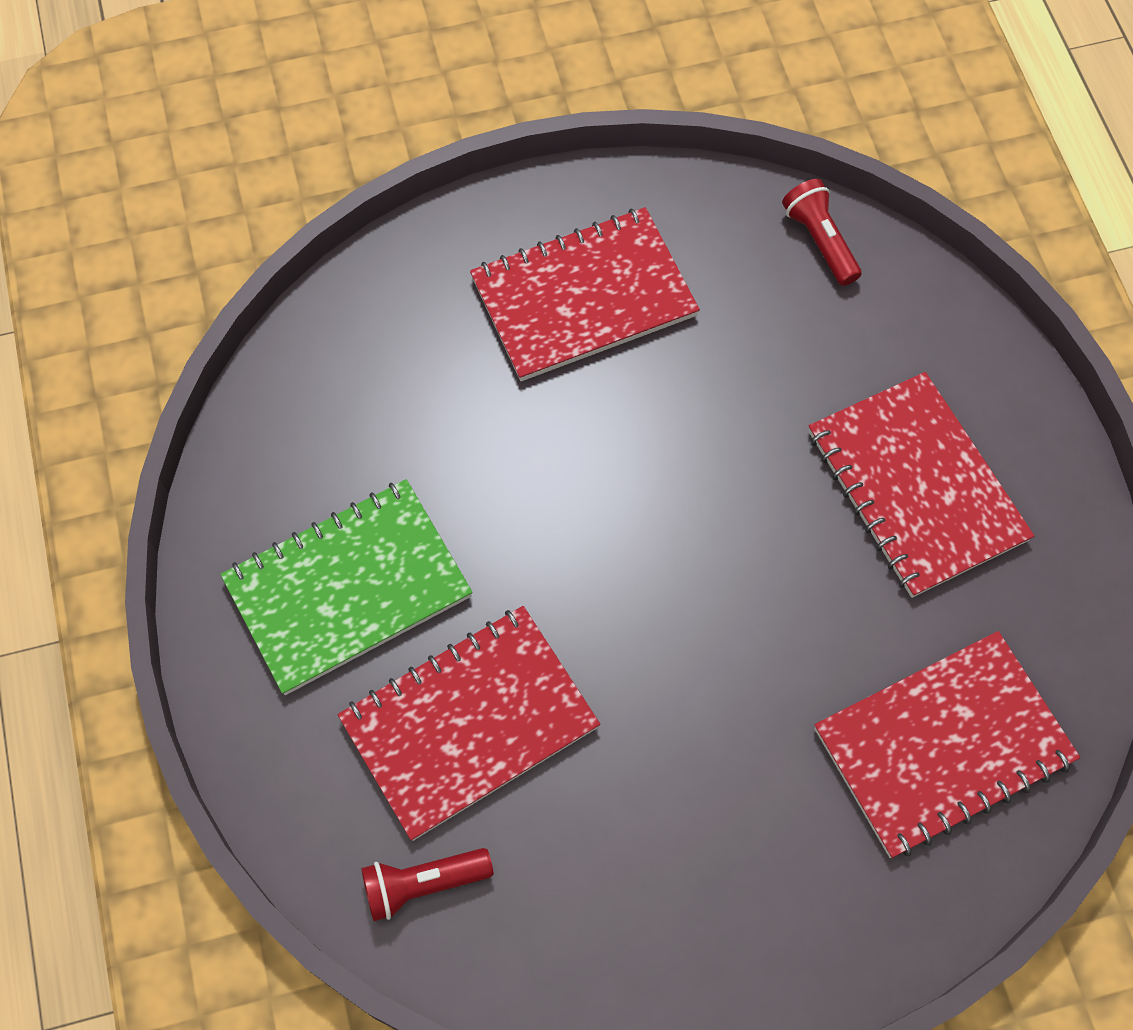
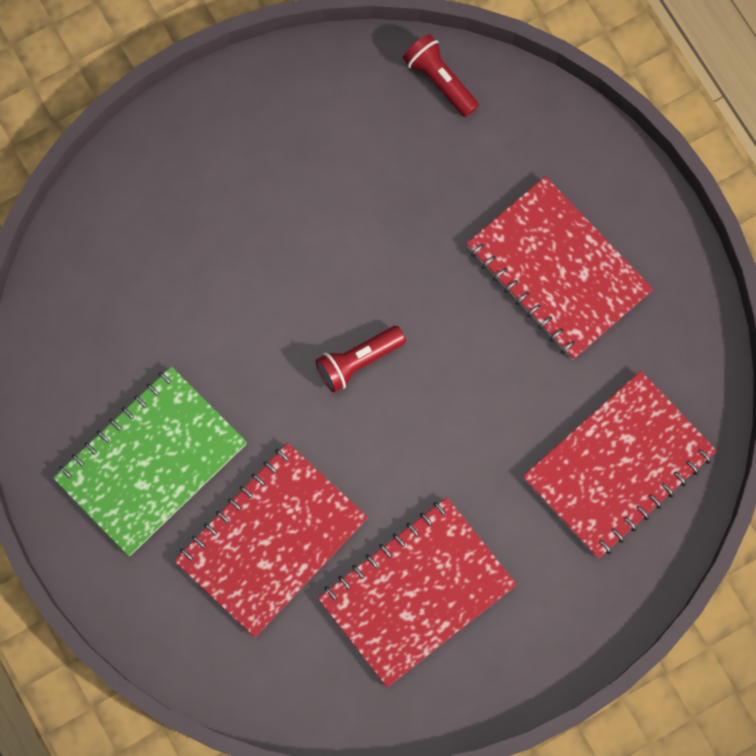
camera: 15 degrees left, 10 degrees up
(423, 884) = (271, 665): red flashlight -> red flashlight (358, 361)
(583, 297) = (265, 177): red notebook -> red notebook (416, 592)

